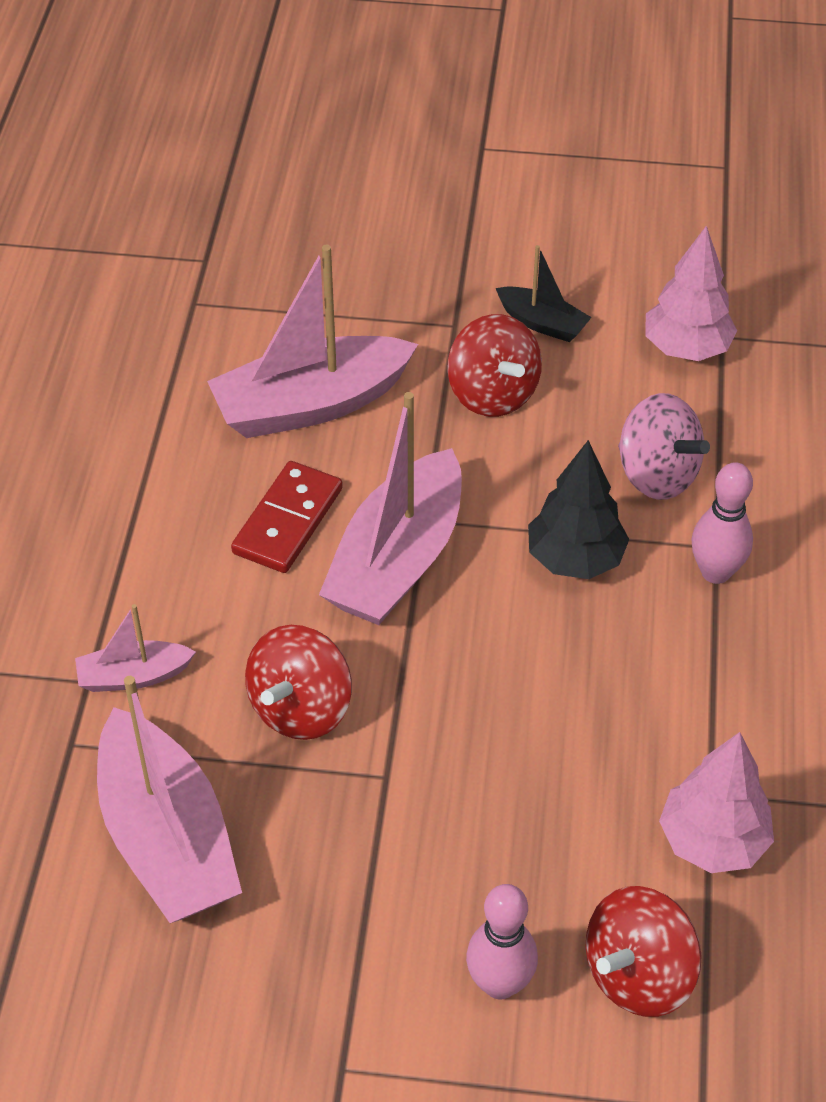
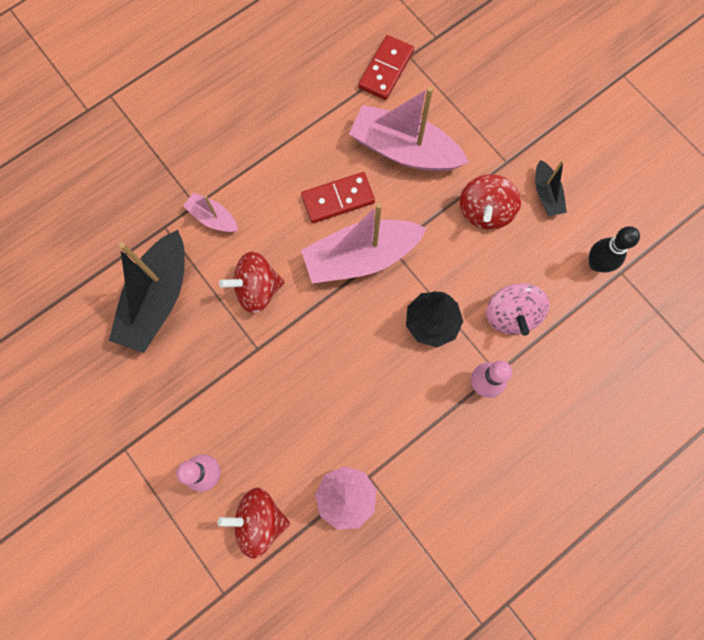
camera: 45 degrees right, 25 degrees up
(167, 839) = (157, 299): pink boat -> black boat
(180, 337) = (386, 70): none -> red domino
(686, 348) = (596, 264): pink tree -> black bowling pin

